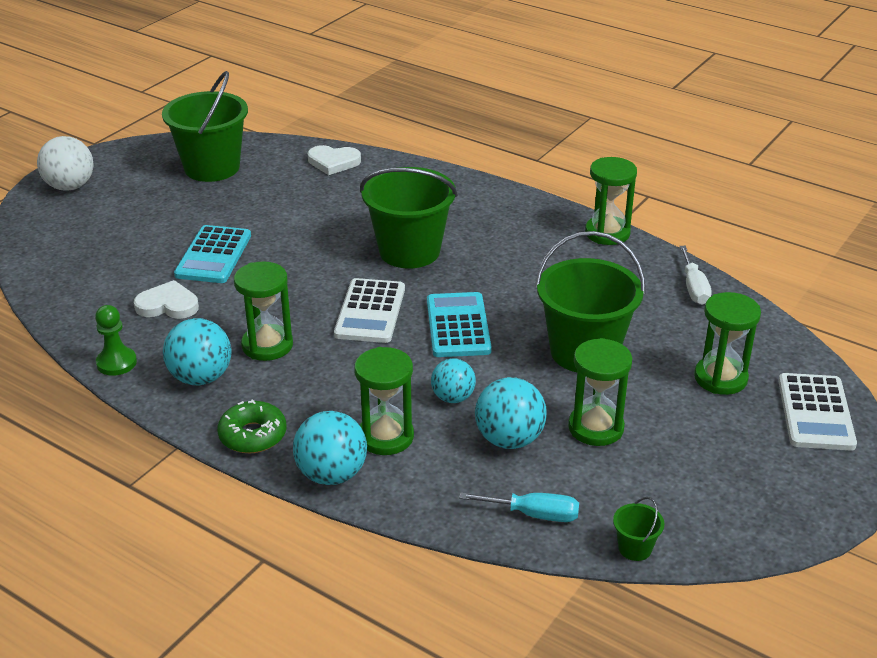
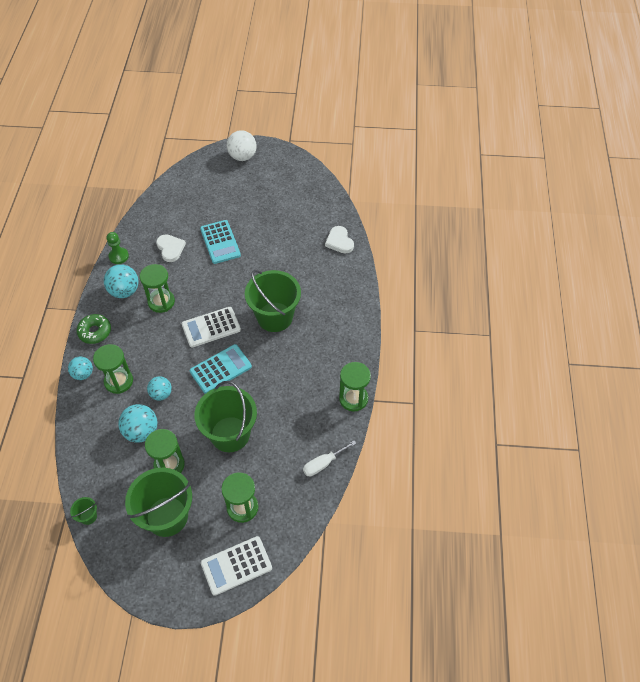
camera: 60 degrees right, 20 degrees up
(212, 167) = (297, 197): green bucket -> green bucket (167, 516)
(213, 255) = (220, 242): turquoise calculator -> turquoise calculator turned 90 degrees counterclockwise
(331, 474) = (83, 374): turquoise ball -> turquoise ball, size x0.66
(534, 514) = (92, 465): turquoise screwdriver -> none

